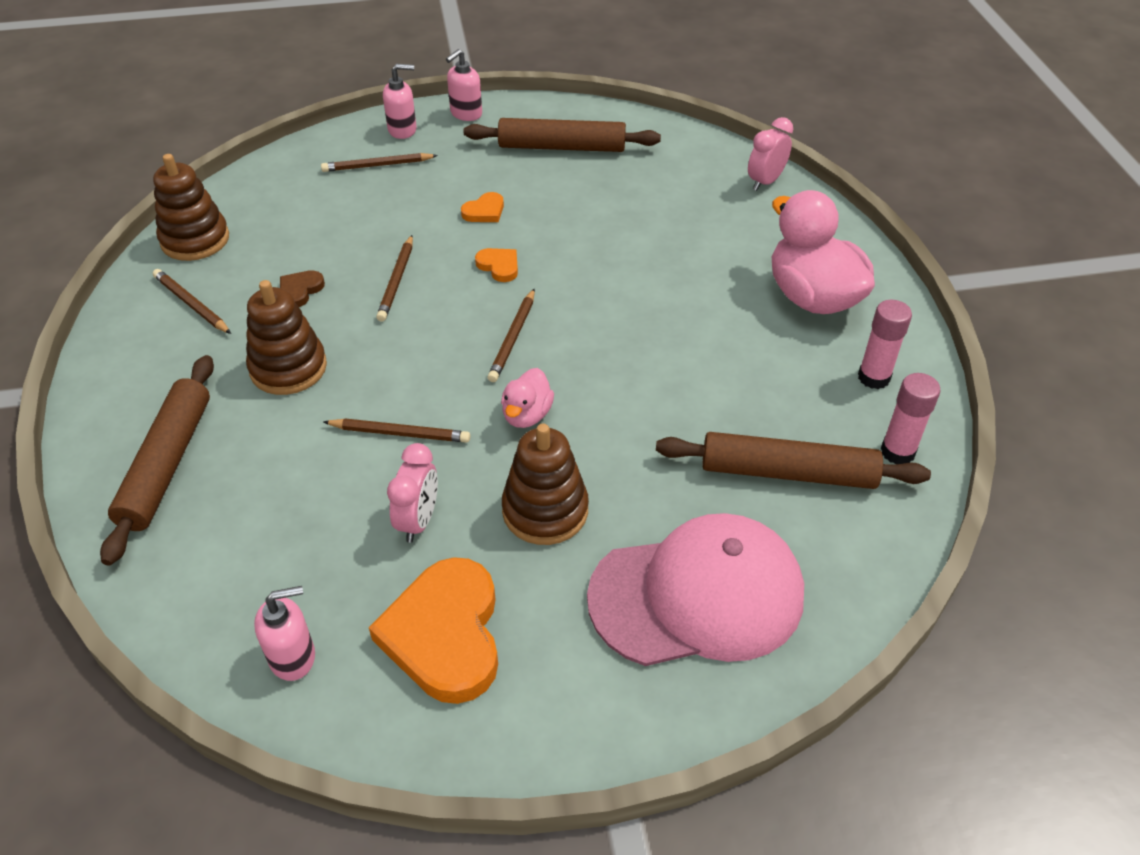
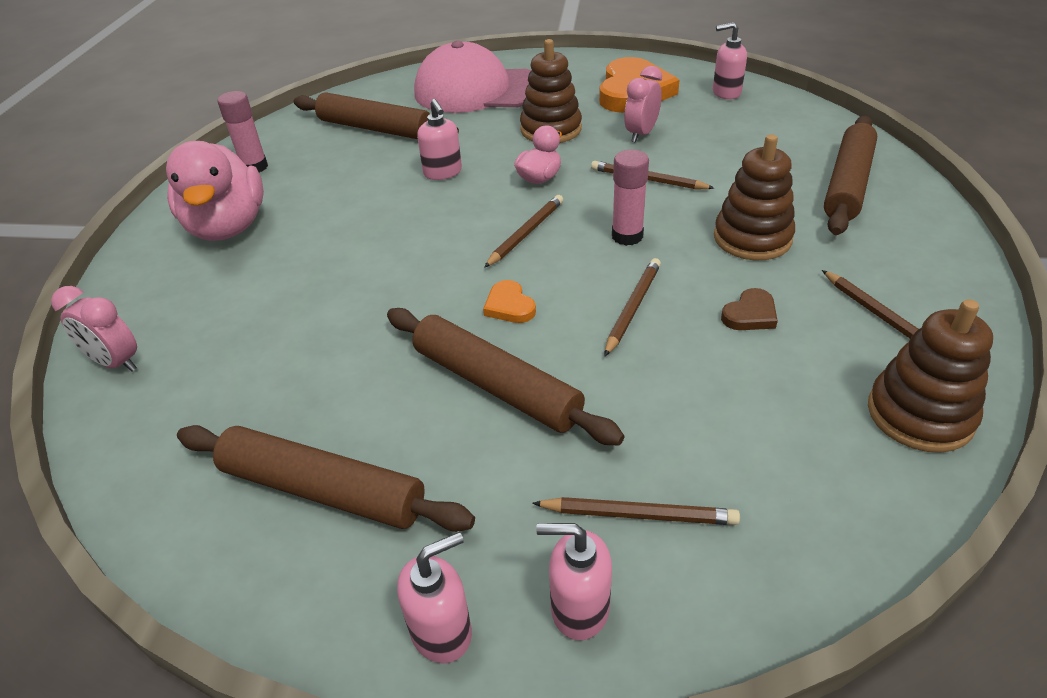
camera: 160 degrees left, 5 degrees down
(484, 211) = (496, 386): orange heart -> brown rolling pin
(644, 405) = (443, 173): none -> pink soap dispenser
(765, 182) = (116, 363): pink clock -> pink clock turned 60 degrees clockwise
(897, 452) = (293, 129): pink glue stick -> pink glue stick (627, 236)

